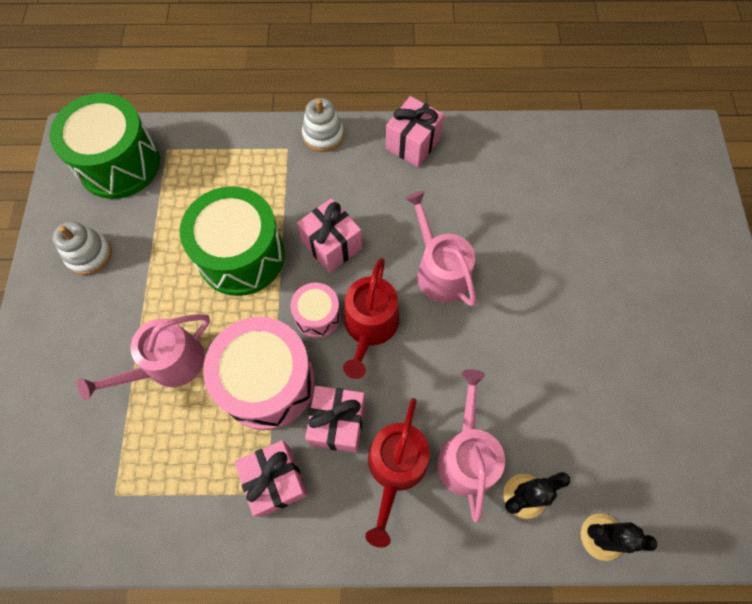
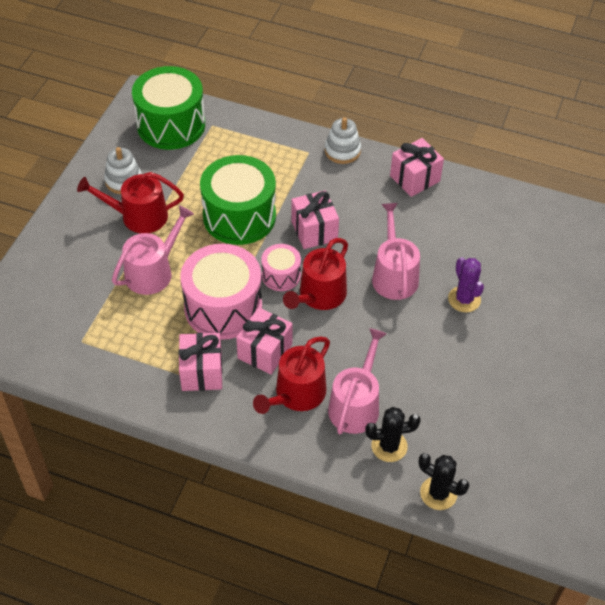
camera: 20 degrees right, 15 degrees down
(123, 296) = (138, 216): none -> red watering can
(168, 364) = (153, 271): pink watering can -> pink watering can turned 150 degrees clockwise
(524, 274) = (464, 299): none -> purple cactus

